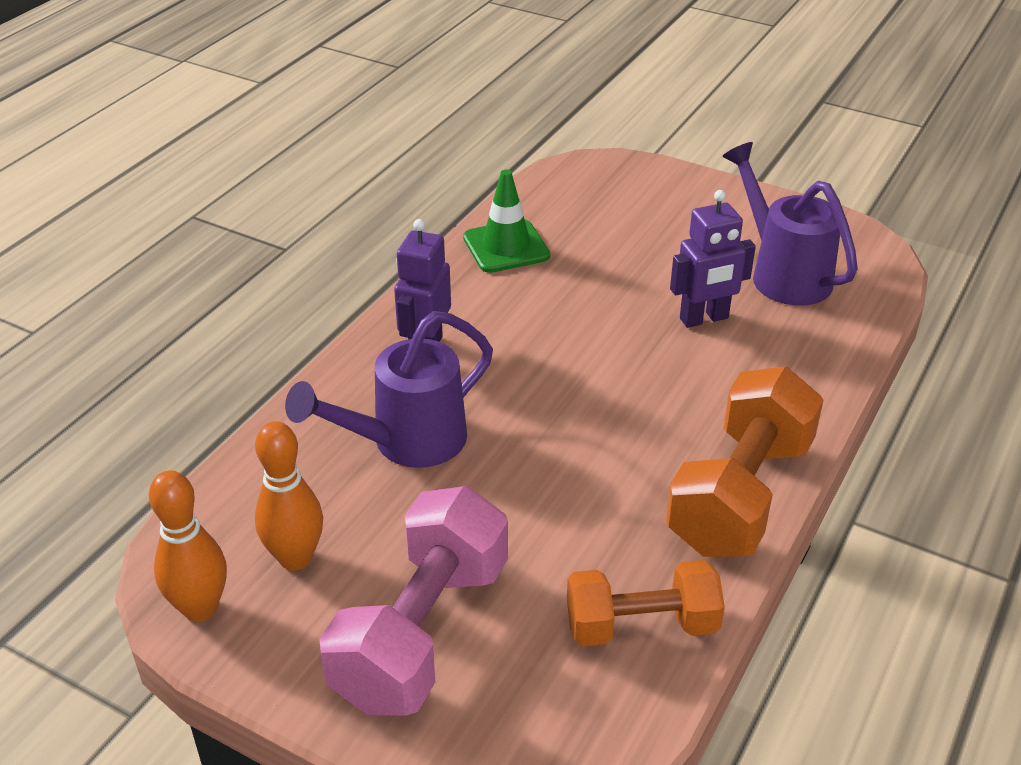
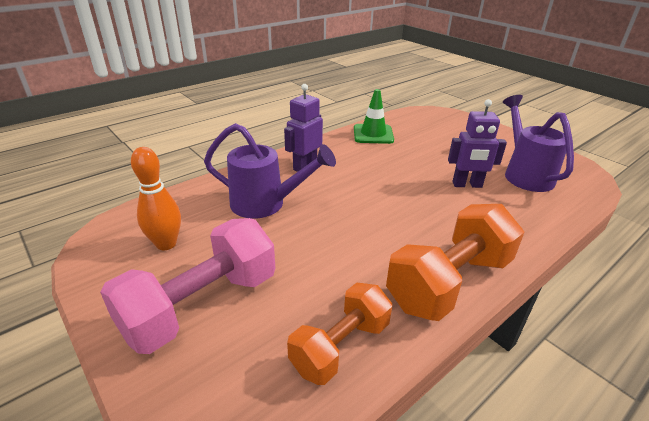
camera: 20 degrees right, 5 degrees down
(200, 608) = (98, 255): orange bowling pin -> none
(406, 442) = (266, 204): purple watering can -> purple watering can turned 150 degrees counterclockwise
(641, 626) = (340, 346): orange dumbbell -> orange dumbbell turned 60 degrees counterclockwise

